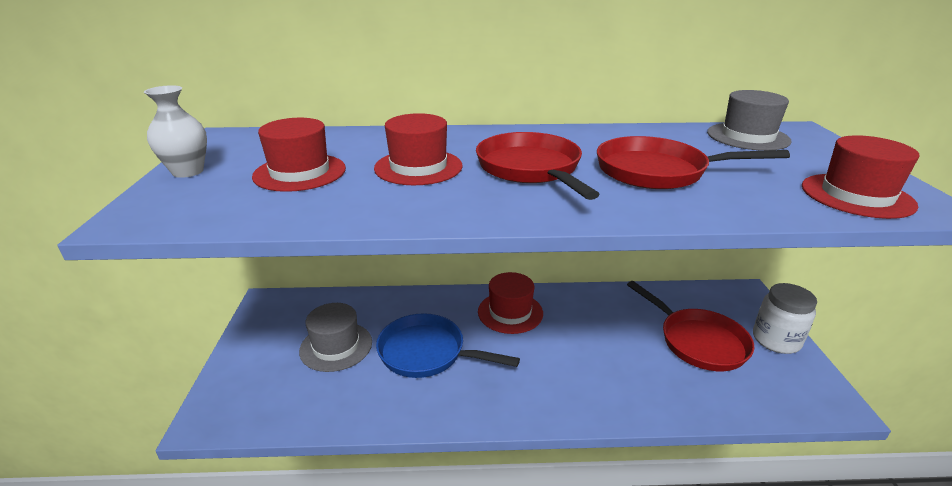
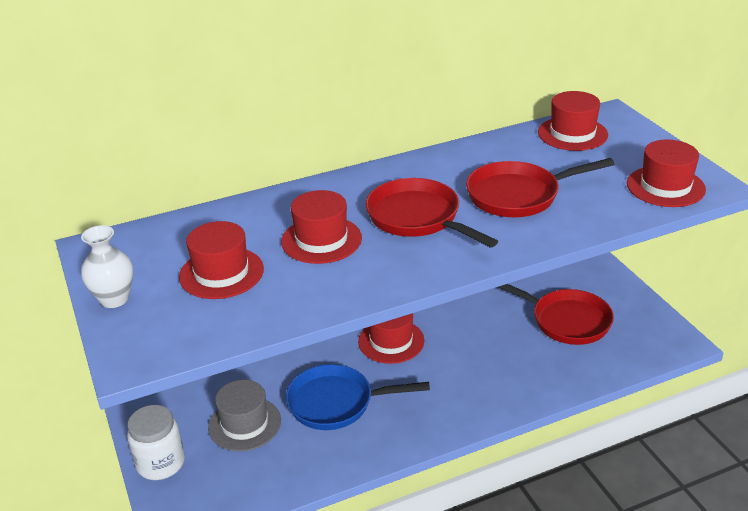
camera: 20 degrees left, 5 degrees up
(748, 137) = (572, 134): grey hat -> red hat
(776, 340) = (627, 301): white jar -> white jar (160, 463)

